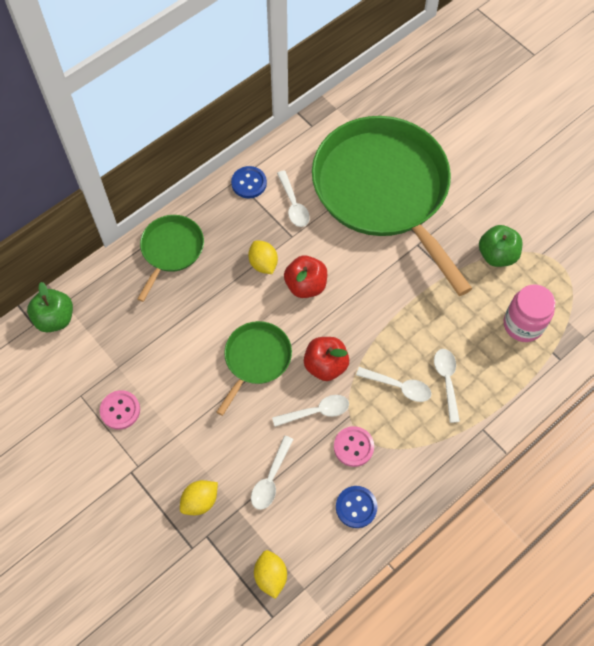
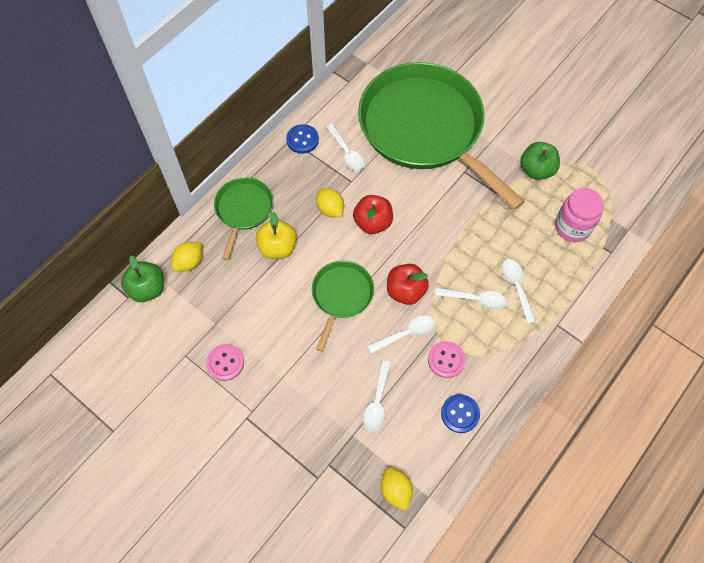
camera: 10 degrees left, 0 degrees up
(199, 296) = (277, 247): none -> yellow apple
(200, 501) = (316, 433): yellow lemon -> yellow lemon (189, 262)

